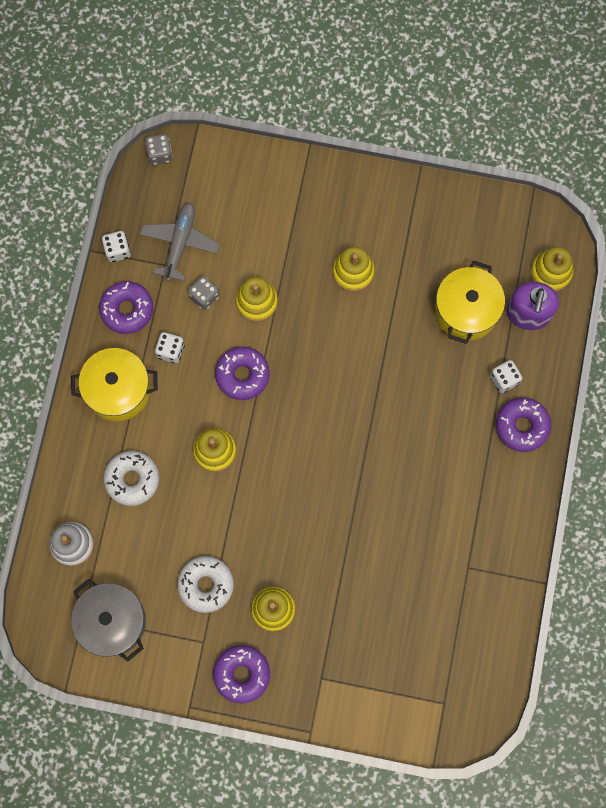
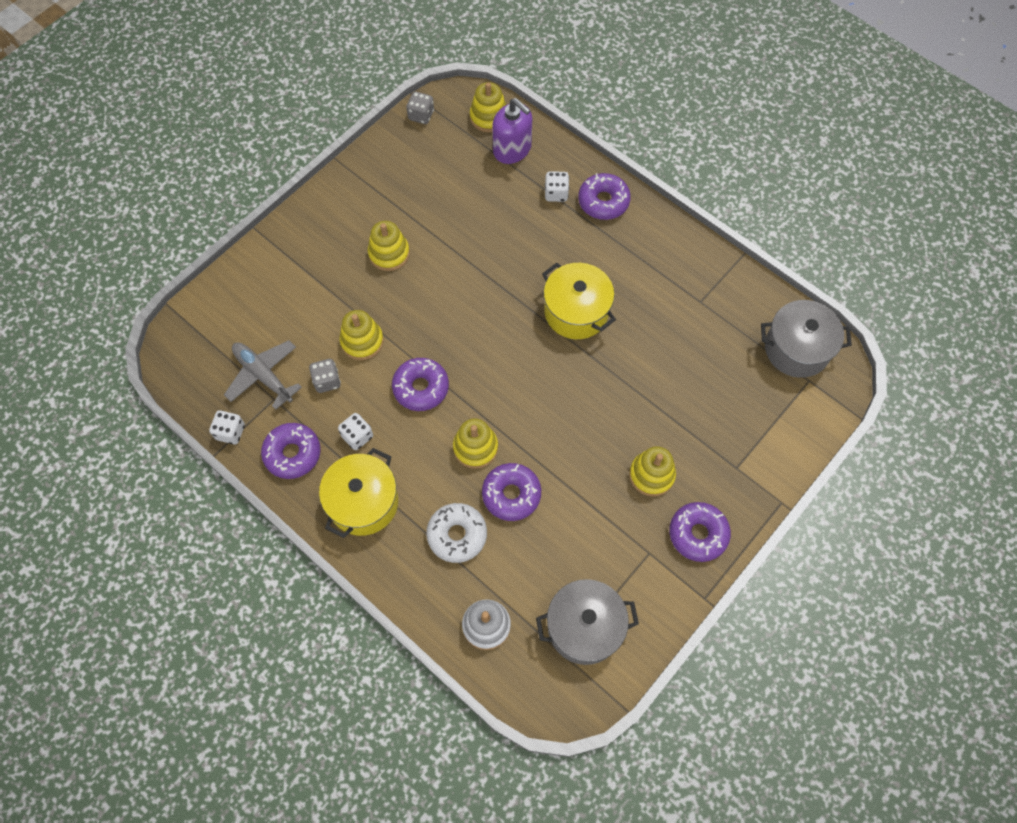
camera: 60 degrees left, 10 degrees down
(160, 154) = (168, 349): grey dice -> grey dice (421, 115)
(190, 503) = (511, 494): none -> purple donut
(206, 585) = (596, 522): white donut -> none
(466, 310) = (480, 190): yellow pot -> yellow pot (576, 312)
(470, 677) = (796, 349): none -> grey pot

